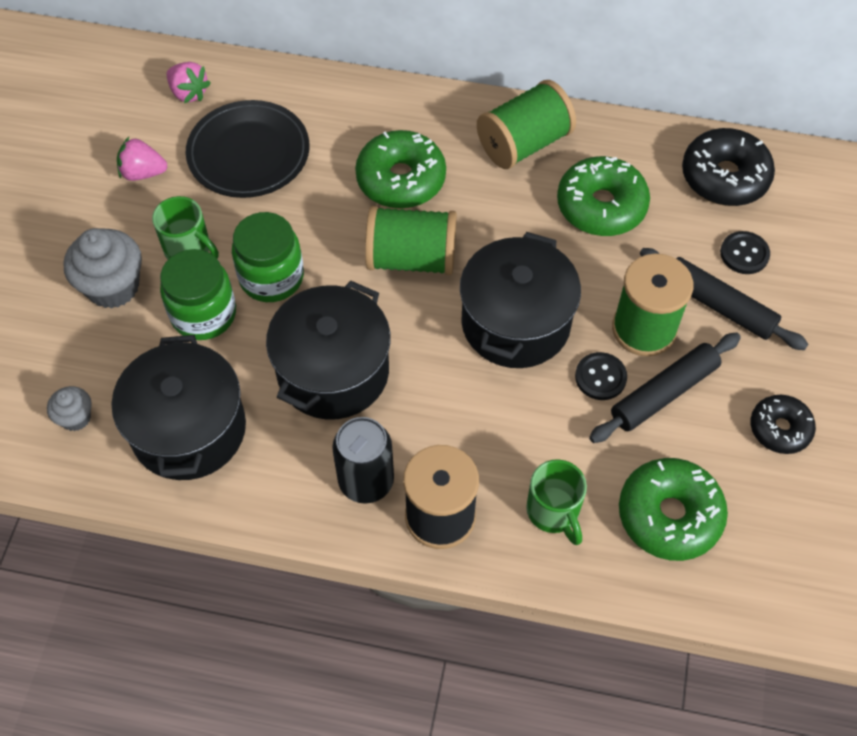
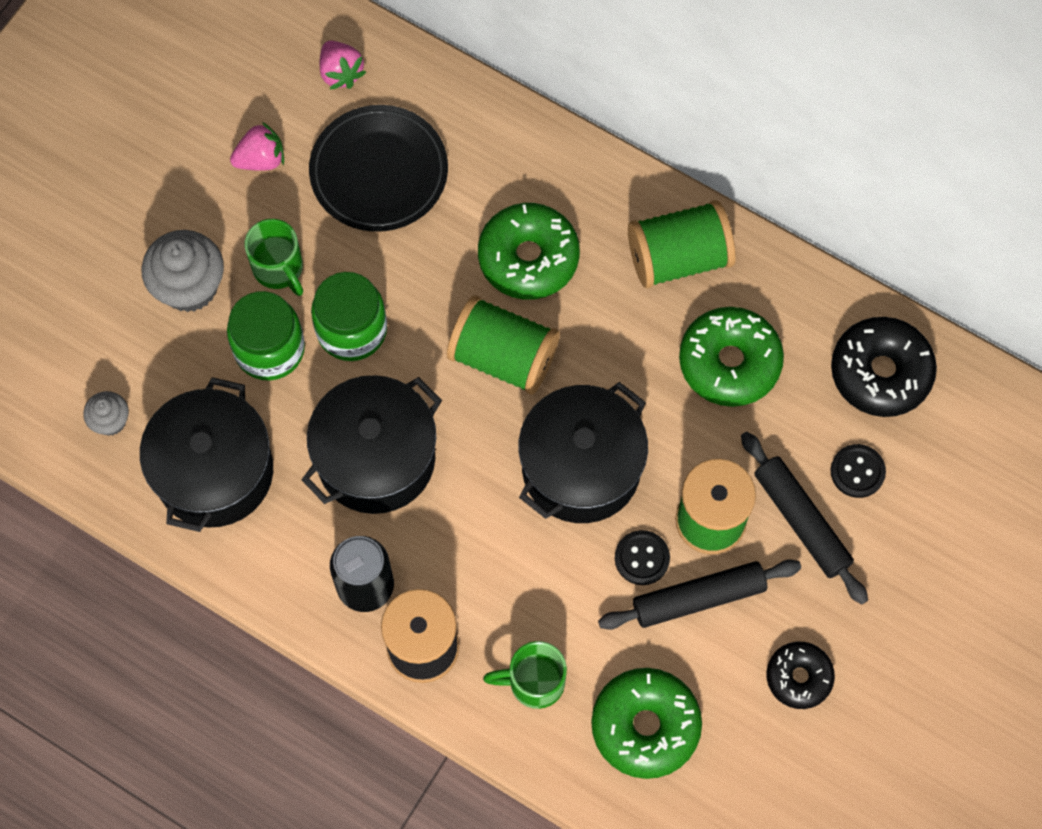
camera: 20 degrees right, 10 degrees up
(143, 173) = (261, 159): pink strawberry -> pink strawberry turned 135 degrees clockwise
(554, 512) = (534, 682): green mug -> green mug turned 90 degrees clockwise

